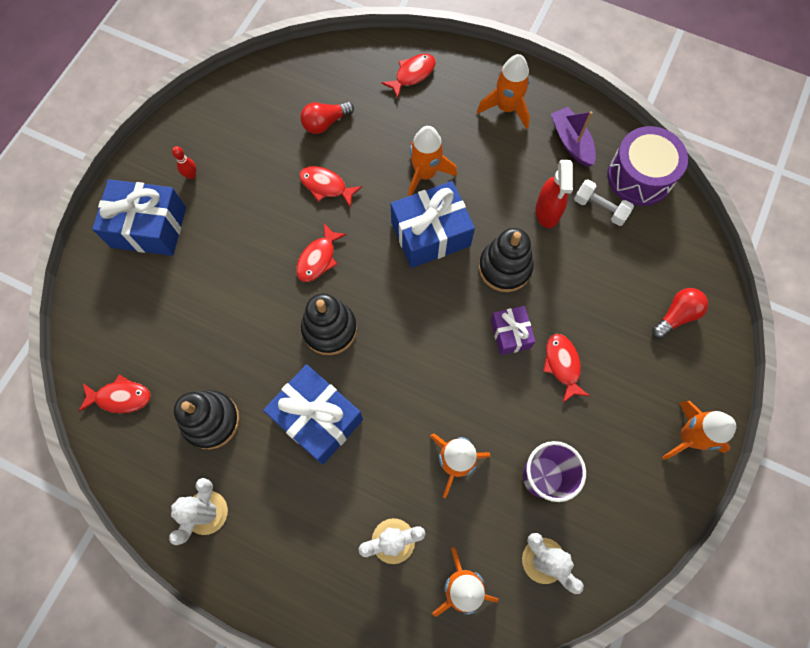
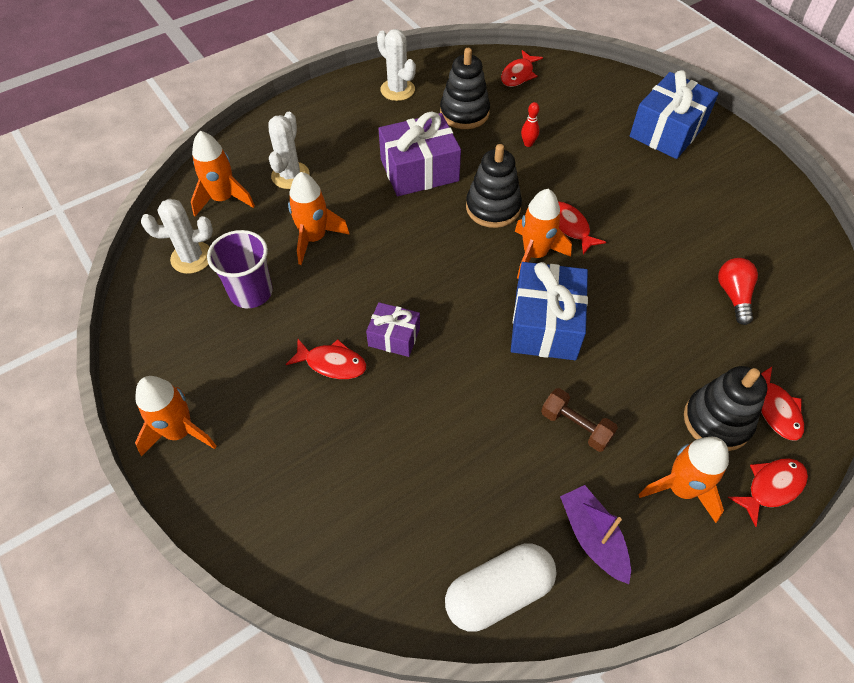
camera: 120 degrees right, 15 degrees down
(191, 175) = (711, 173): red bowling pin -> red bowling pin (528, 144)
(317, 419) = (419, 170): blue gift -> purple gift
(326, 186) = (650, 264): red fish -> red fish (771, 487)
(425, 174) = (622, 355): orange rocket -> orange rocket (534, 254)
(502, 180) = (576, 426): none -> brown dumbbell
(504, 268) = (467, 370): black stacking toy -> black stacking toy (717, 421)
(547, 212) = (509, 450): red spray bottle -> none
(571, 142) = (593, 537): purple boat -> purple boat turned 120 degrees counterclockwise
(600, 208) = (481, 512): white dumbbell -> none
(639, 176) = (498, 593): purple drum -> white capsule
(676, 316) = (300, 508): red light bulb -> none

